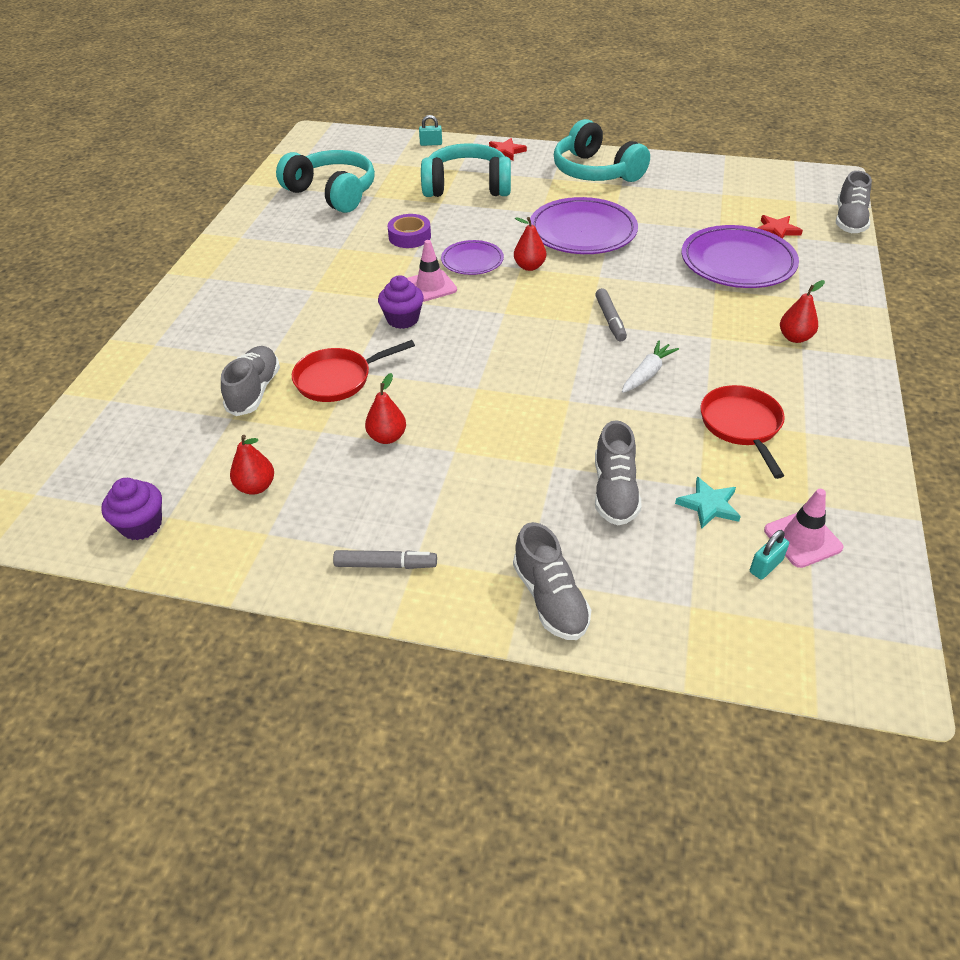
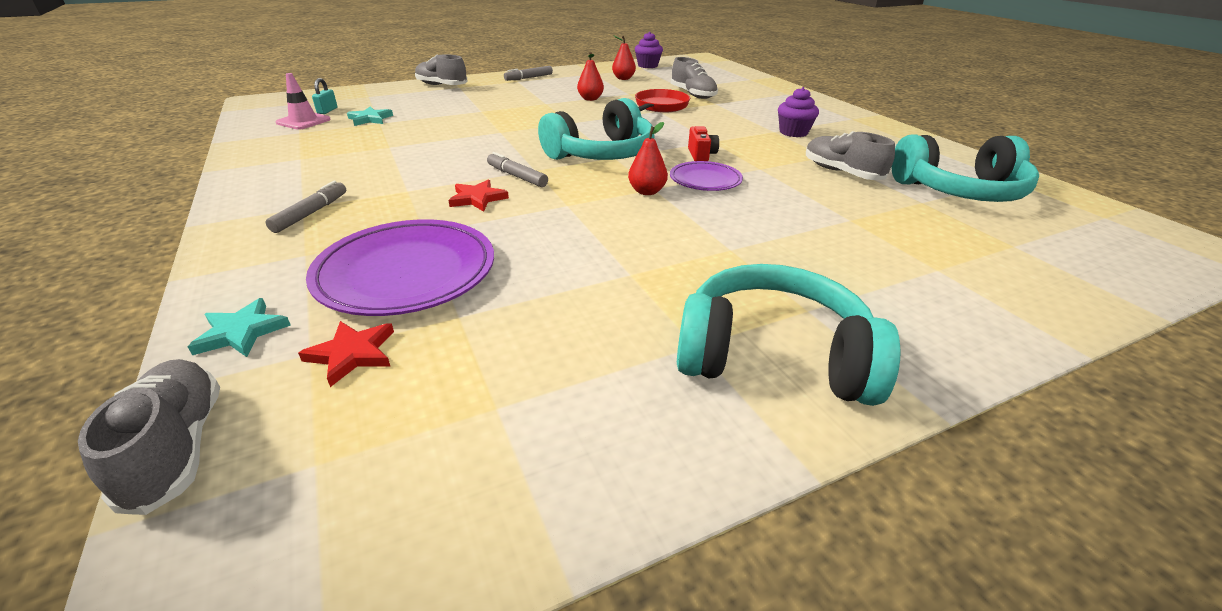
camera: 140 degrees right, 10 degrees down
(402, 319) = (680, 135): purple cupcake -> purple cupcake (793, 132)
(409, 236) = (798, 180): purple tape -> none
(430, 286) = (701, 155): pink traffic cone -> red camera
(431, 144) = (1075, 299): turquoise padlock -> none
(467, 186) = (873, 249): turquoise headphones -> turquoise headphones (602, 154)
(506, 151) = (967, 335): red star -> red star (477, 198)
(582, 232) = (646, 243): purple plate -> none
(614, 492) = (434, 111): grey shoe -> grey shoe (841, 172)
(647, 373) = (452, 155): white carrot -> none
(741, 426) = (357, 150): red pan -> none
(795, 338) = (311, 213): red pear -> grey marker
(833, 258) = (241, 332): none -> turquoise star

